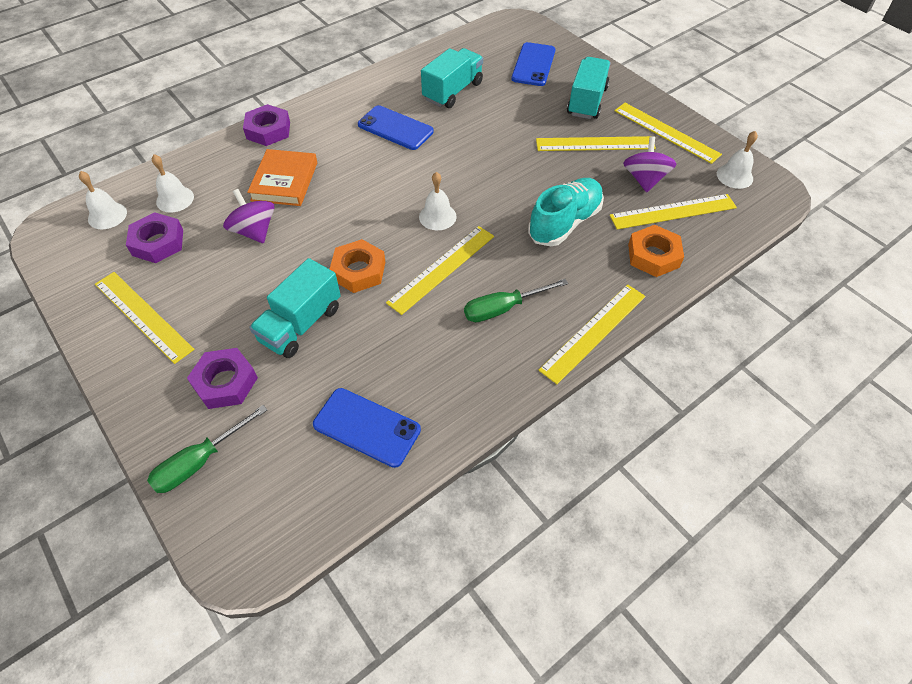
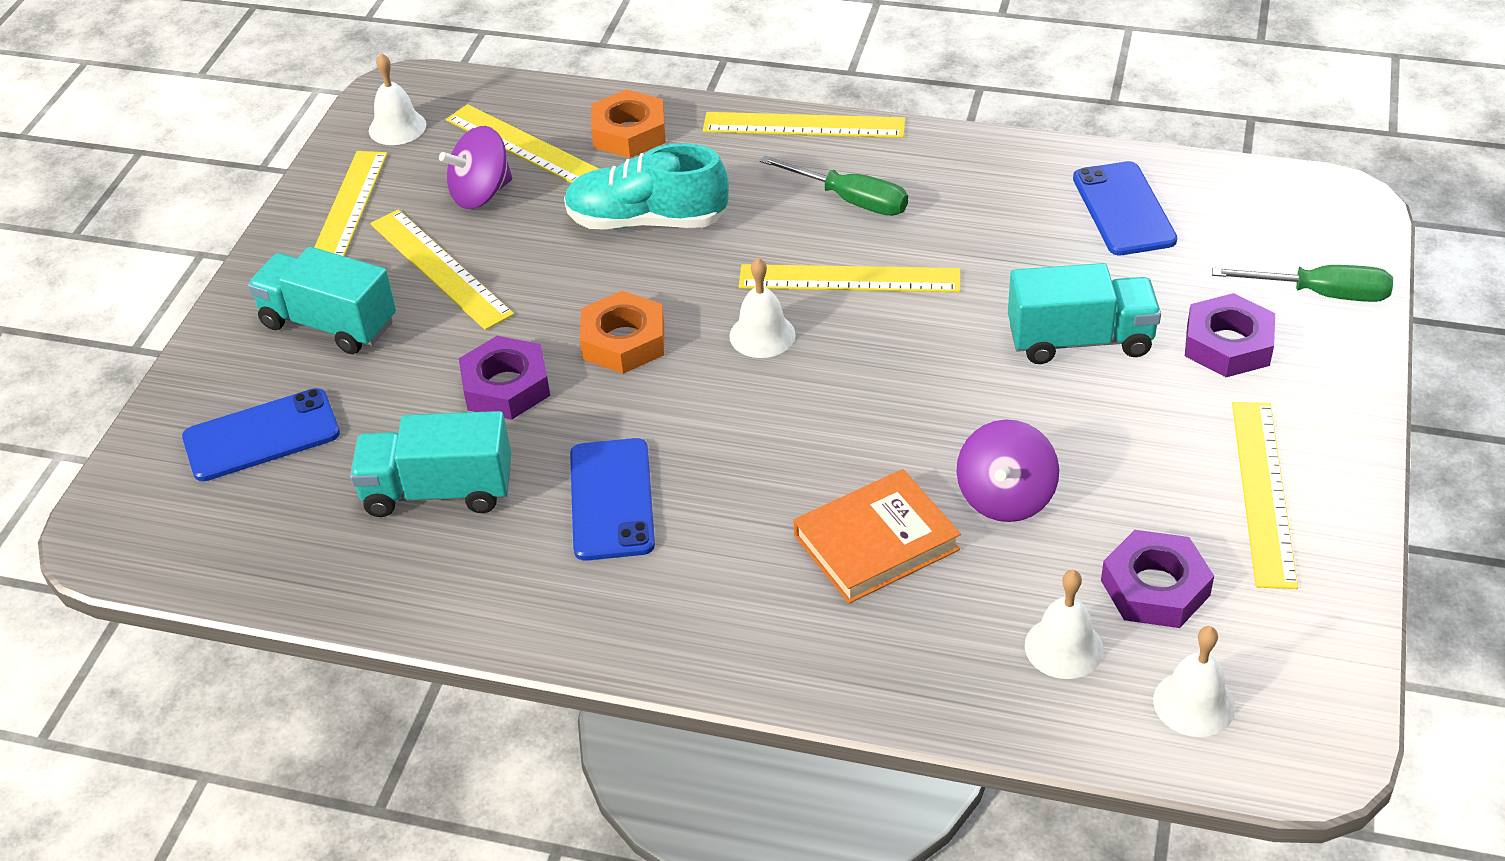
camera: 125 degrees left, 10 degrees down
(268, 130) = (784, 663): purple nut -> purple nut (506, 386)
(359, 271) = (942, 346): orange nut -> orange nut (623, 341)
(587, 101) = (329, 324): turquoise truck -> turquoise truck turned 45 degrees clockwise

